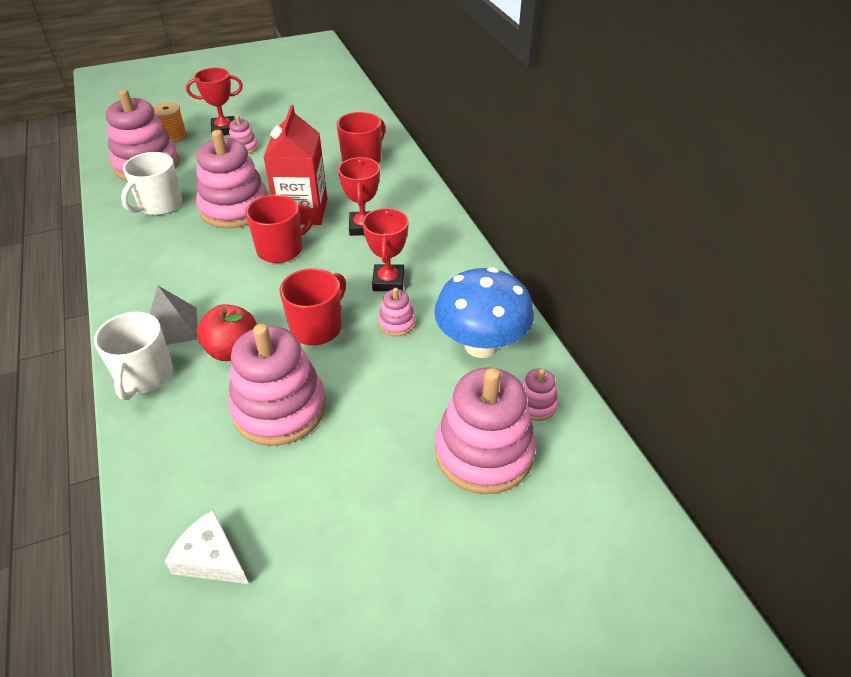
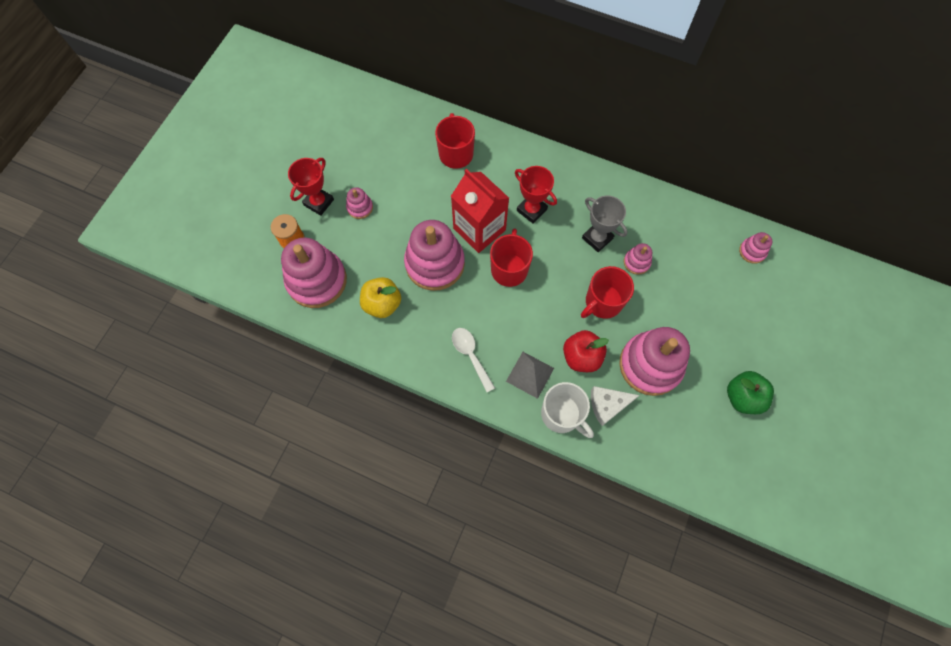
camera: 45 degrees left, 25 degrees up
(156, 279) = (470, 355): none -> white spoon
(159, 205) = (382, 304): white mug -> yellow apple
(211, 558) = (722, 459): white cheese -> white cheese (608, 405)
(317, 327) = (602, 302): red mug -> red mug turned 120 degrees counterclockwise
(323, 521) = (742, 397): none -> green apple
(388, 281) = (597, 238): red trophy -> grey trophy
(481, 345) = (691, 238): blue mushroom -> none
(484, 452) = (761, 299): pink stacking toy -> none

